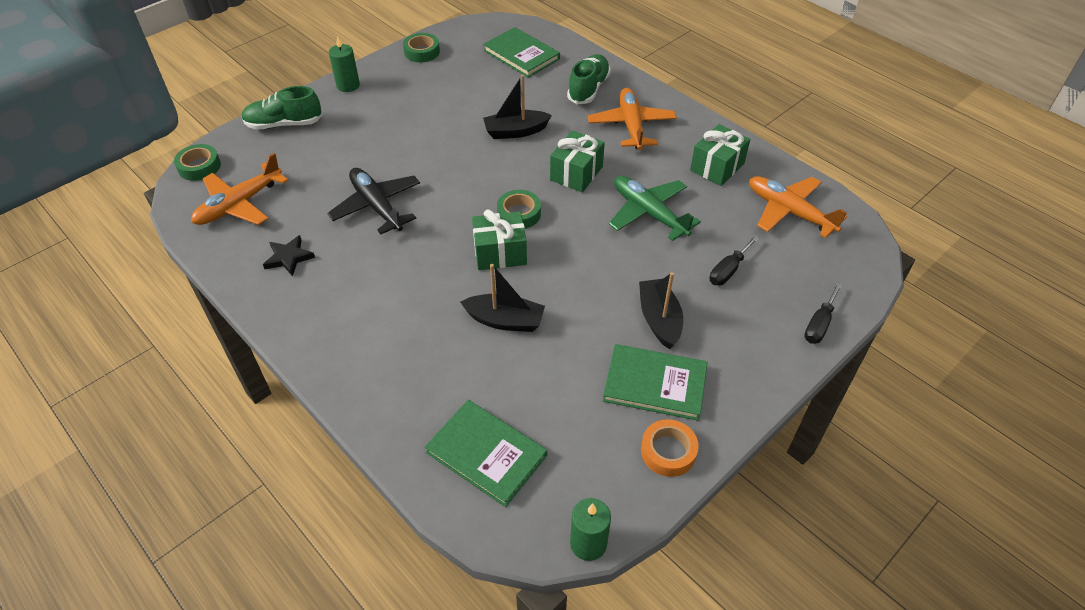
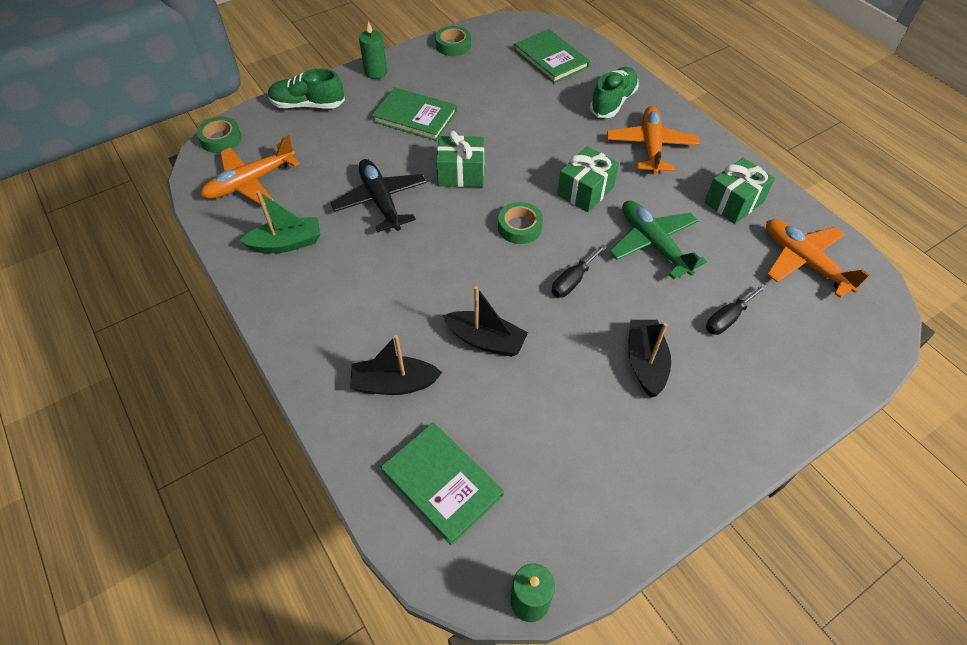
camera: 10 degrees right, 5 degrees up
(288, 257) = (287, 243): black star -> green boat
(500, 253) = (493, 266): green gift -> green gift (461, 174)
(515, 131) = (531, 139): black boat -> black boat (394, 384)
(655, 384) = (629, 434): green book -> green book (415, 116)
(668, 451) = (631, 512): orange tape -> none
(819, 324) = (817, 394): black screwdriver -> black screwdriver (573, 281)

